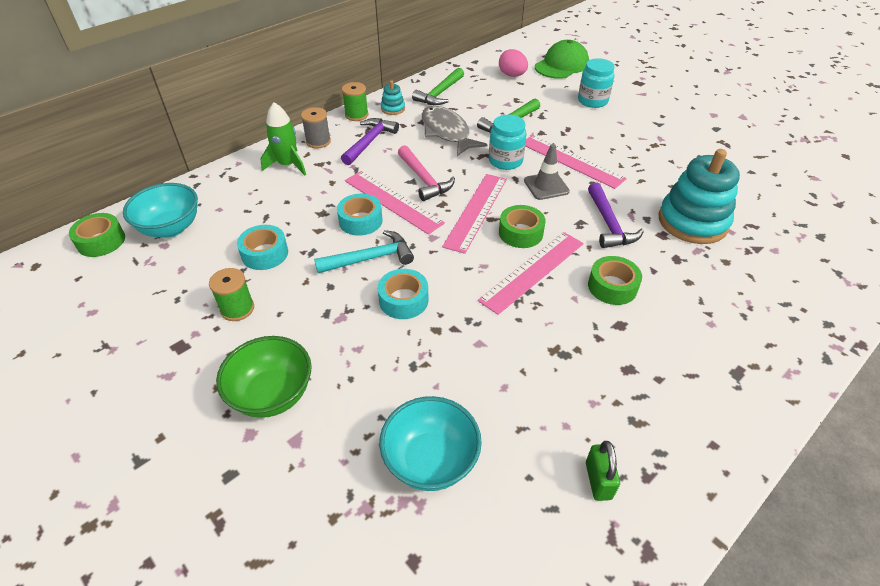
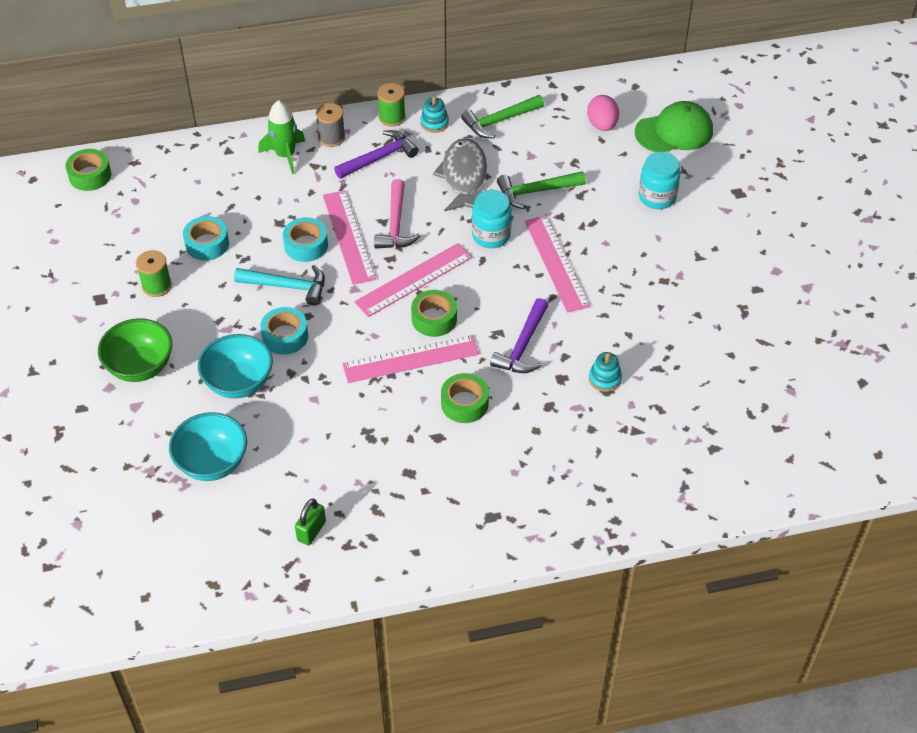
camera: 30 degrees right, 5 degrees up
(171, 228) = (149, 185): turquoise bowl -> turquoise bowl (239, 383)
(546, 186) = (503, 281): grey traffic cone -> none
(692, 222) = (604, 379): turquoise stacking toy -> turquoise stacking toy, size x0.45

